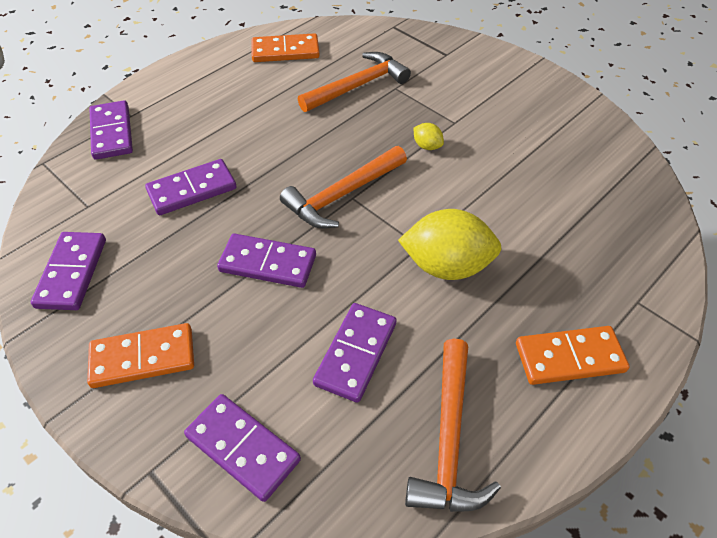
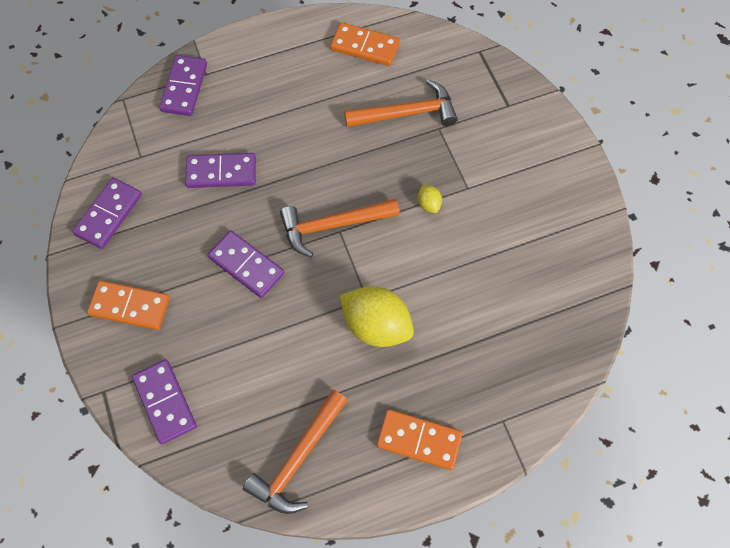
camera: 25 degrees right, 15 degrees up
(355, 353) = (271, 367): purple domino -> none

